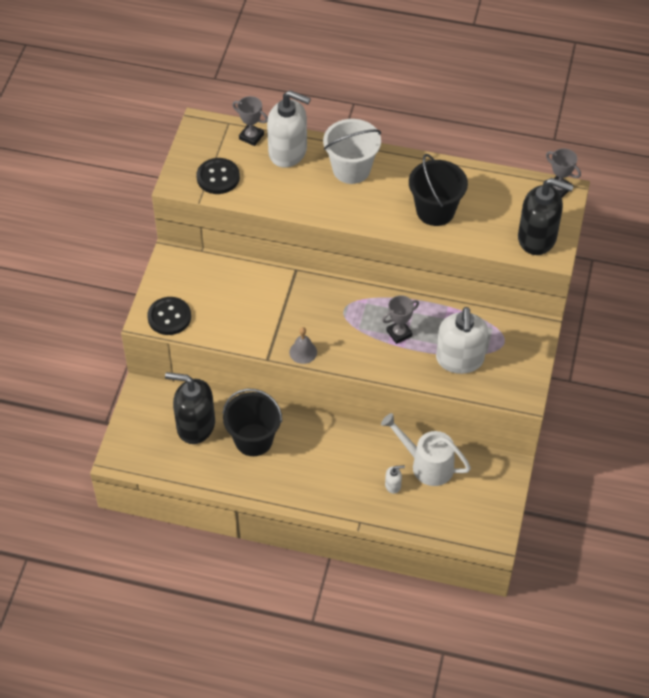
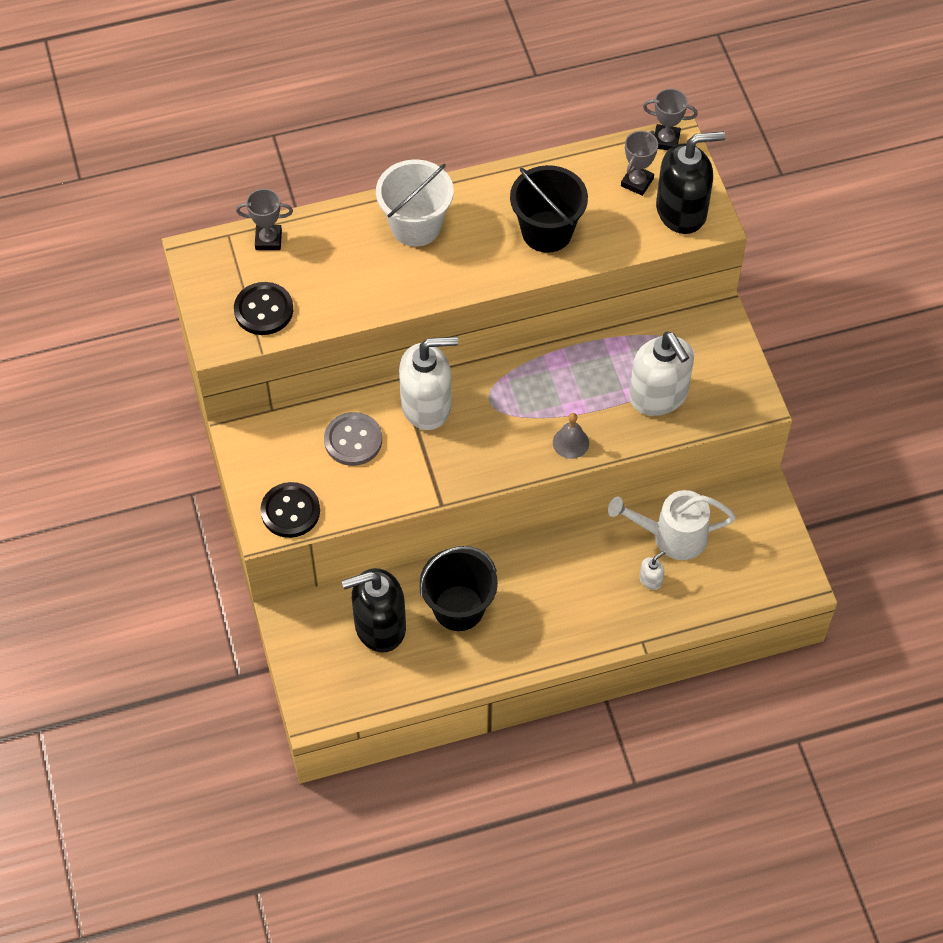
camera: 30 degrees left, 5 degrees up
(239, 293) = (353, 440): none -> grey button
(288, 152) = (326, 239): white soap dispenser -> white soap dispenser (426, 405)
(303, 352) = (477, 475): grey bell -> grey bell (570, 442)
(399, 333) = (571, 398): grey trophy -> grey trophy (637, 182)

